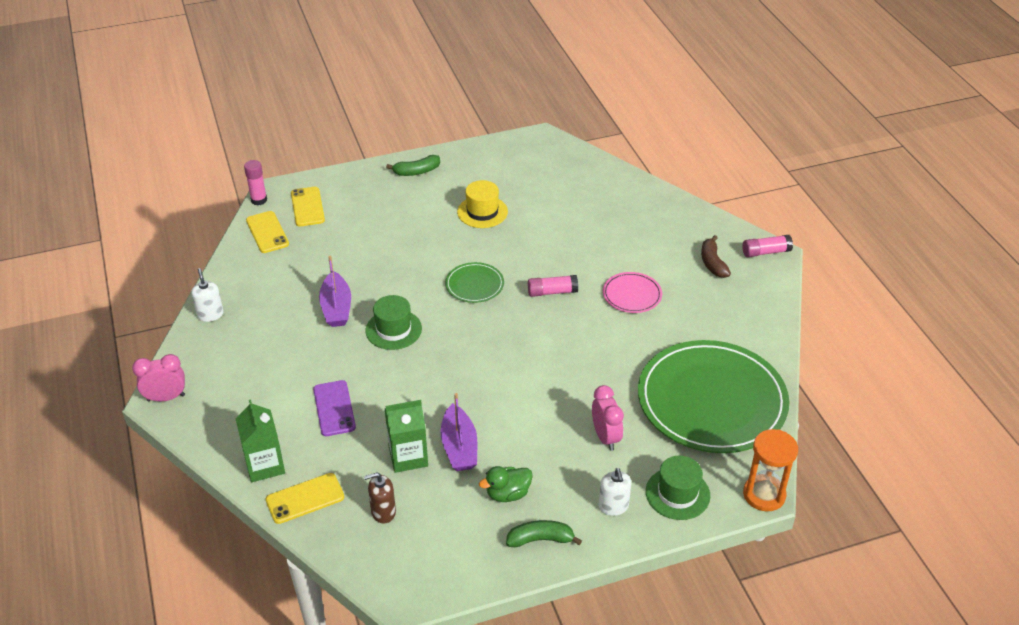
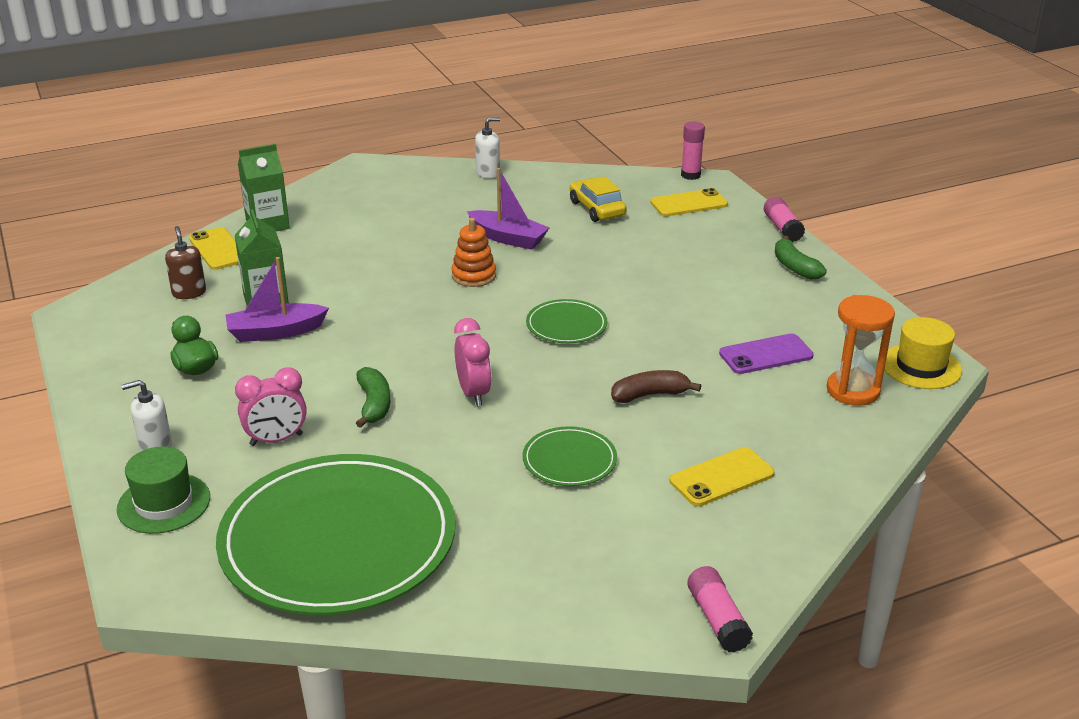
camera: 85 degrees right, 10 degrees down
(166, 398) = (365, 168): pink clock -> pink clock (473, 393)
(267, 232) = (633, 186): yellow phone -> yellow phone (721, 477)
(301, 255) = (597, 209): none -> yellow car
(334, 408) = (344, 252): purple phone -> purple phone (766, 355)
(336, 308) = (508, 238): purple boat -> purple boat turned 135 degrees counterclockwise
(393, 329) = (474, 276): green hat -> orange stacking toy
(482, 212) = (725, 322): yellow hat -> yellow hat (921, 366)
(540, 539) = (120, 394): green banana -> green banana (374, 404)
(552, 292) = (563, 387): pink glue stick -> pink glue stick (782, 228)
(632, 295) = (569, 460): pink plate -> green plate
(712, 263) = (667, 549): brown banana -> brown banana (650, 395)
(764, 495) = (141, 589): orange hourglass -> orange hourglass (853, 390)

